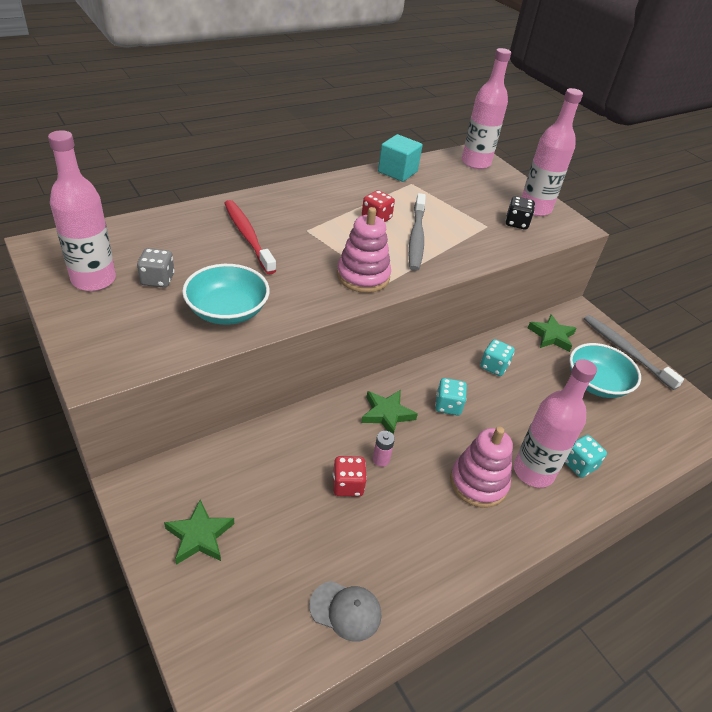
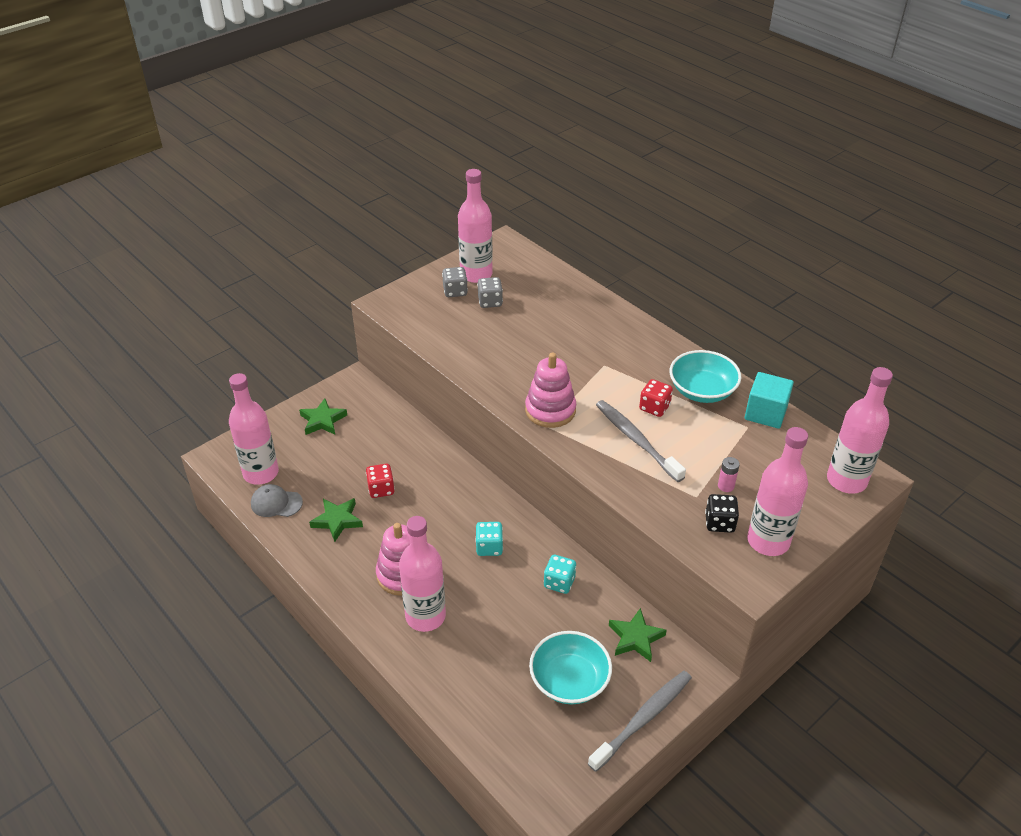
camera: 85 degrees right, 0 degrees up
(117, 303) = (455, 291): none -> grey dice
(227, 311) = (468, 343): turquoise bowl -> turquoise bowl (702, 390)
(248, 236) = (573, 333): red toothbrush -> none
(281, 629) = (261, 473): none -> pink bottle
(345, 610) = (276, 503): grey cap -> grey cap turned 90 degrees clockwise
(381, 459) = (412, 506): pink battery -> pink battery (726, 486)
(387, 414) = (464, 504): green star -> green star (337, 520)
(416, 237) = (636, 440): grey toothbrush -> grey toothbrush turned 60 degrees clockwise
(579, 465) = (443, 655): turquoise dice -> none

